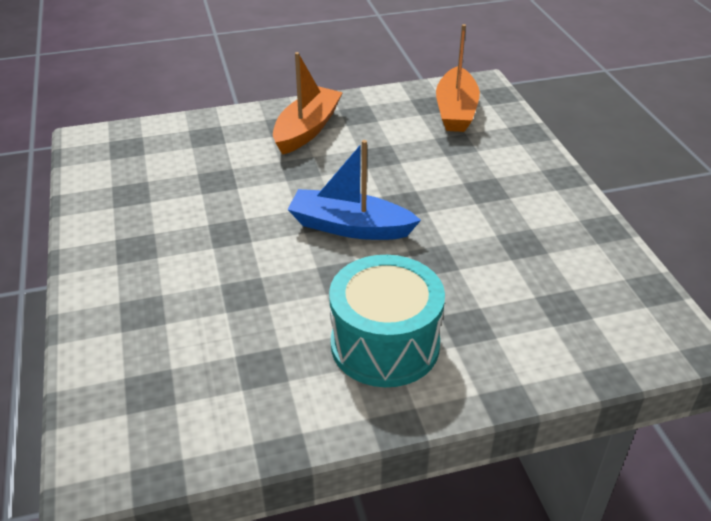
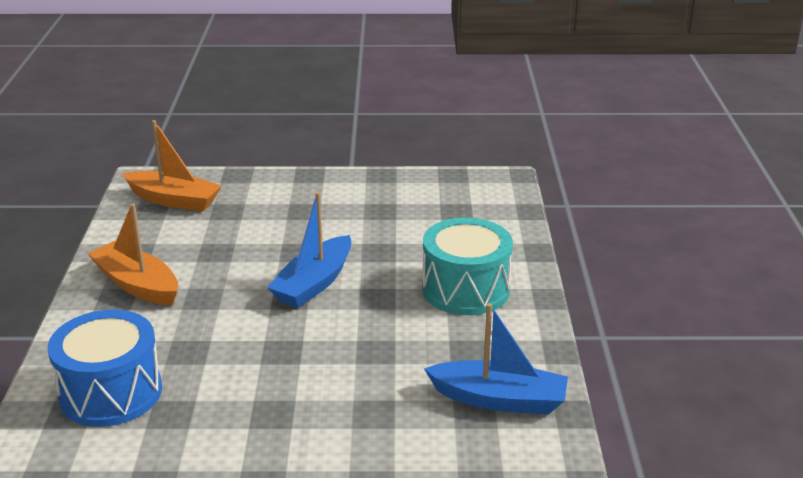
camera: 75 degrees left, 10 degrees down
(153, 158) = (111, 393): none -> blue drum
(175, 408) = (499, 399): none -> blue boat

